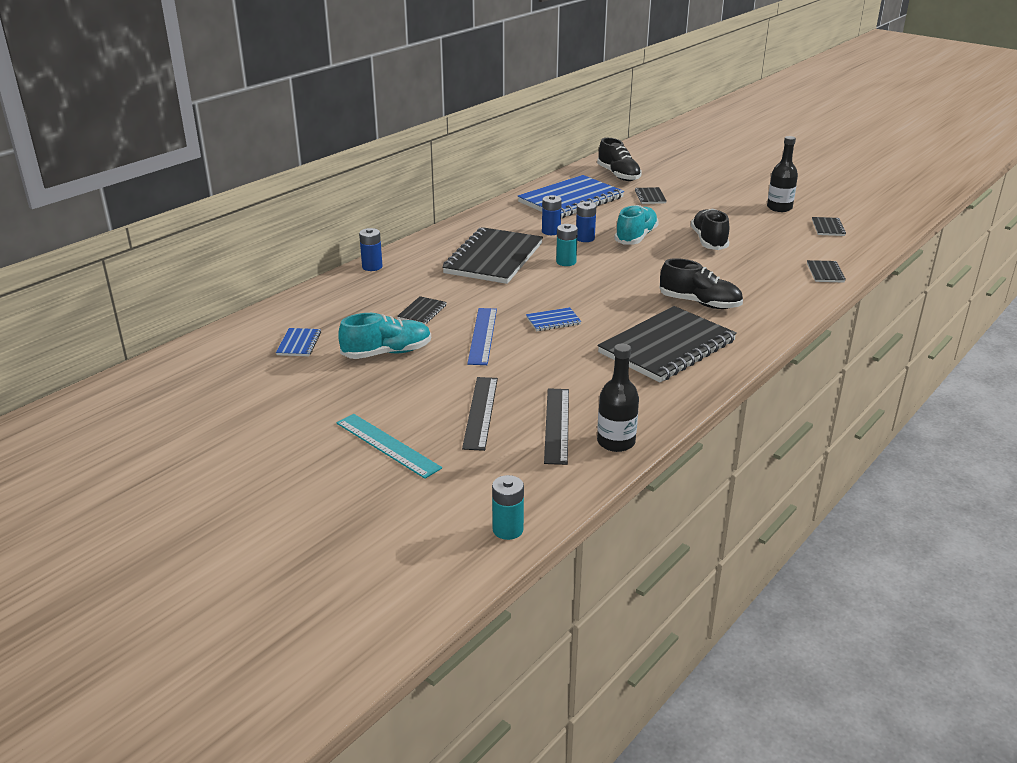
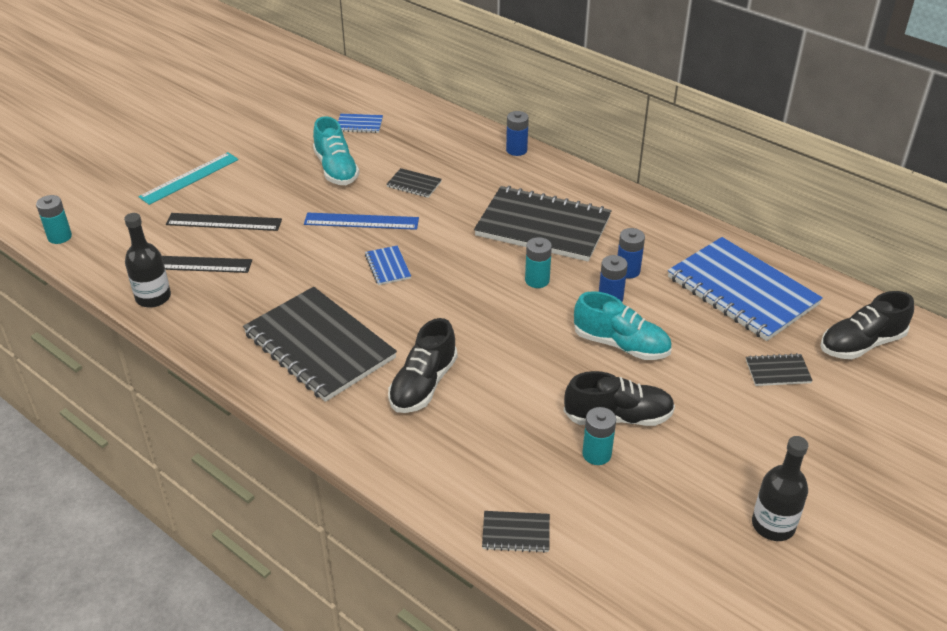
camera: 90 degrees right, 10 degrees up
(745, 248) = (596, 454): none -> turquoise battery
(828, 228) = (695, 576): black notebook -> none

